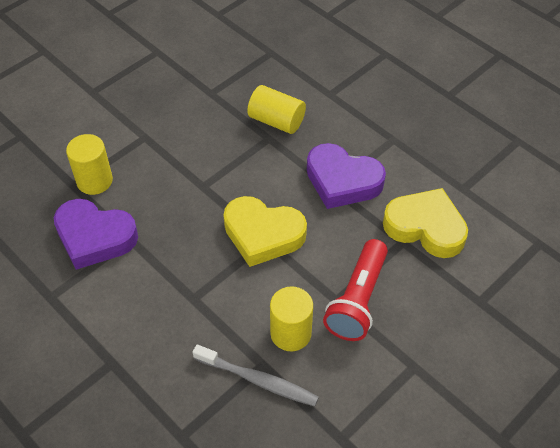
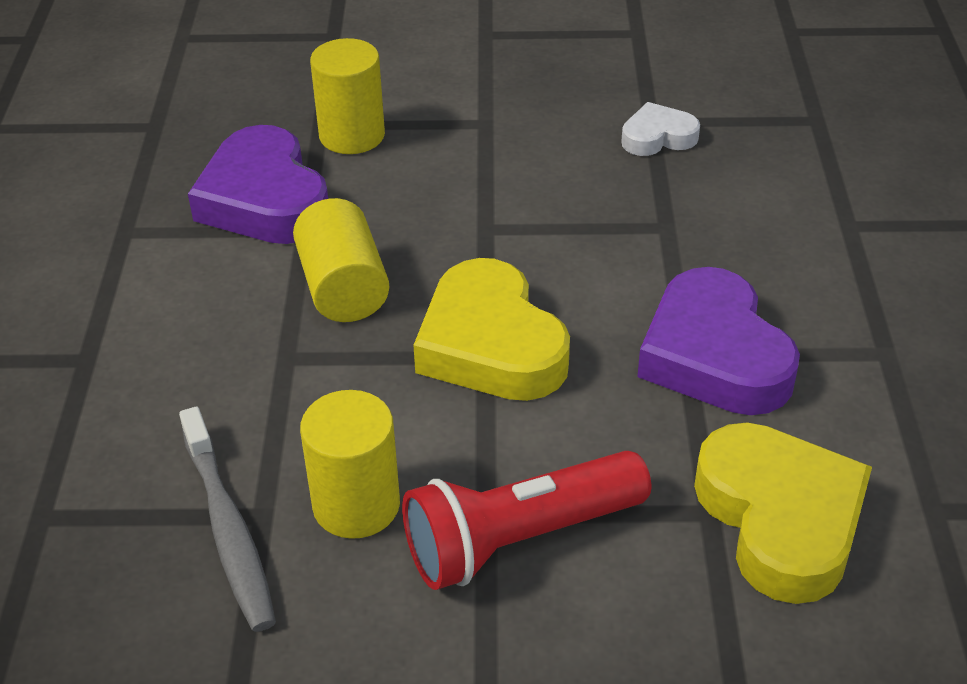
camera: 45 degrees right, 10 degrees down
(221, 99) = (658, 137): none -> white heart
(276, 121) = (708, 211): yellow cylinder -> yellow cylinder (343, 287)

